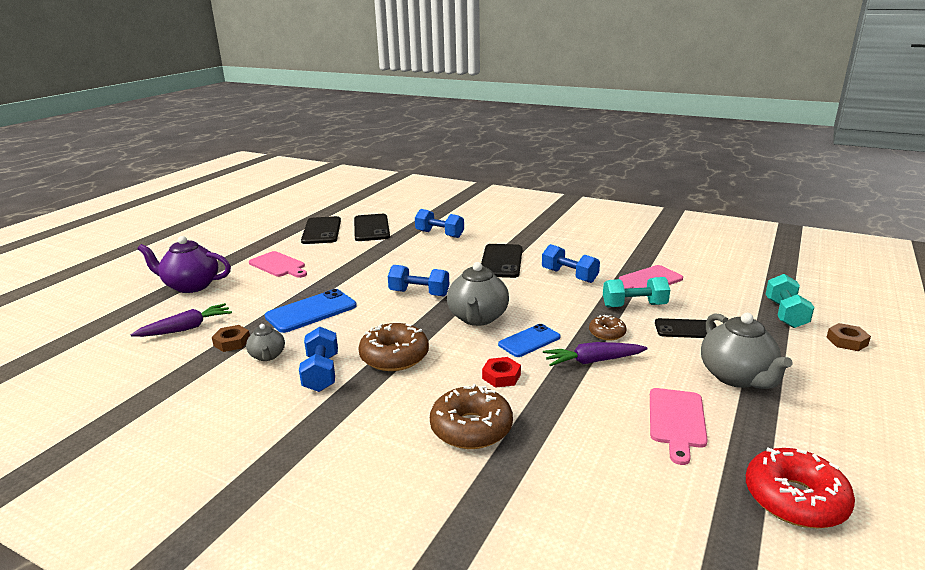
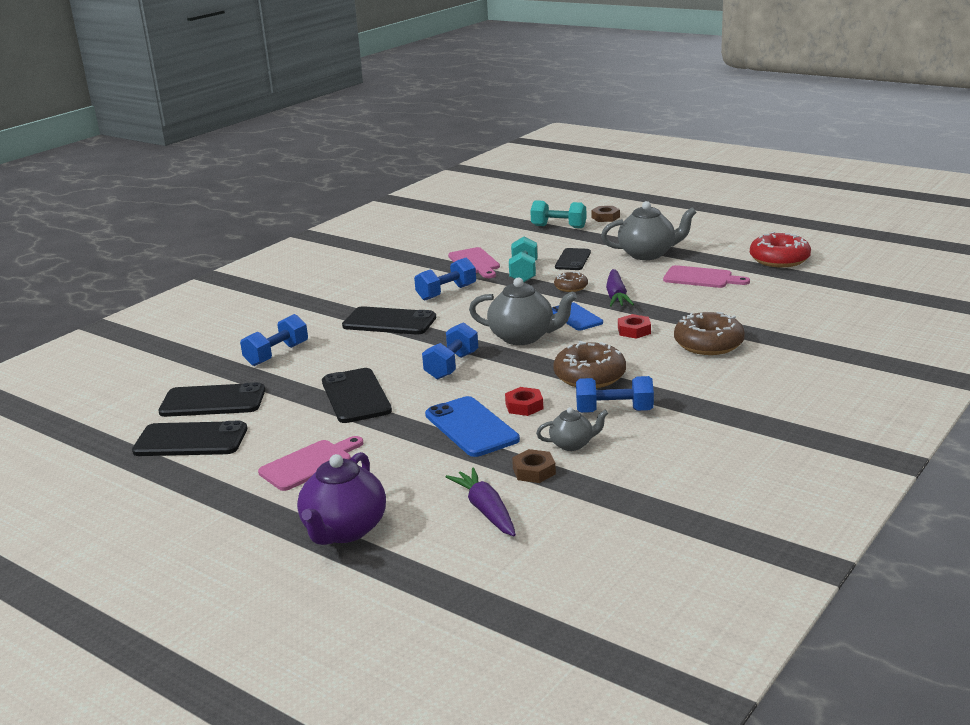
camera: 80 degrees left, 0 degrees up
(341, 329) = (524, 406): none -> red nut
(371, 266) = (356, 396): none -> black phone

